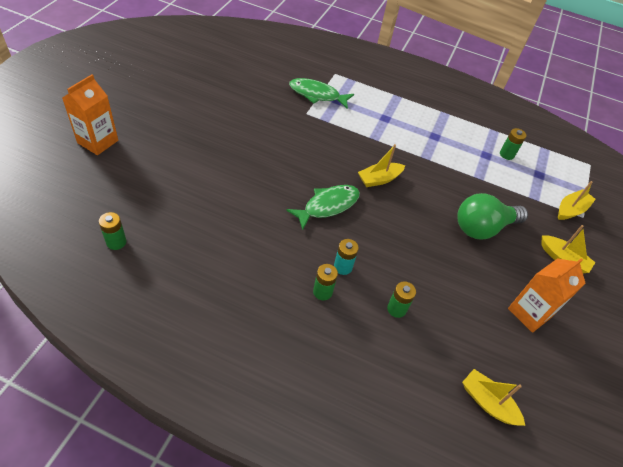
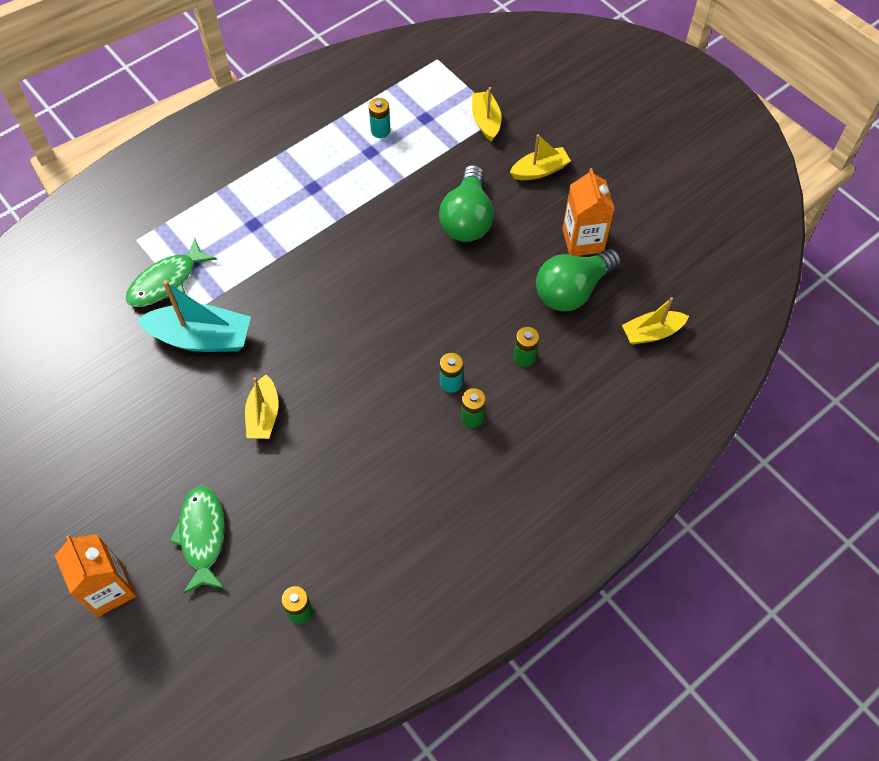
camera: 55 degrees left, 10 degrees up
(289, 123) = (201, 338): none -> turquoise boat
(328, 206) = (360, 358): green fish -> green fish (202, 536)
(379, 179) = (348, 284): yellow boat -> yellow boat (263, 415)
(480, 322) = (572, 290): none -> green light bulb
(506, 154) = (380, 131): green battery -> turquoise battery

